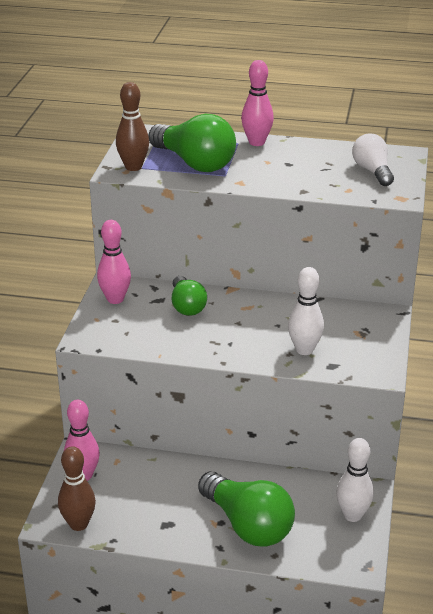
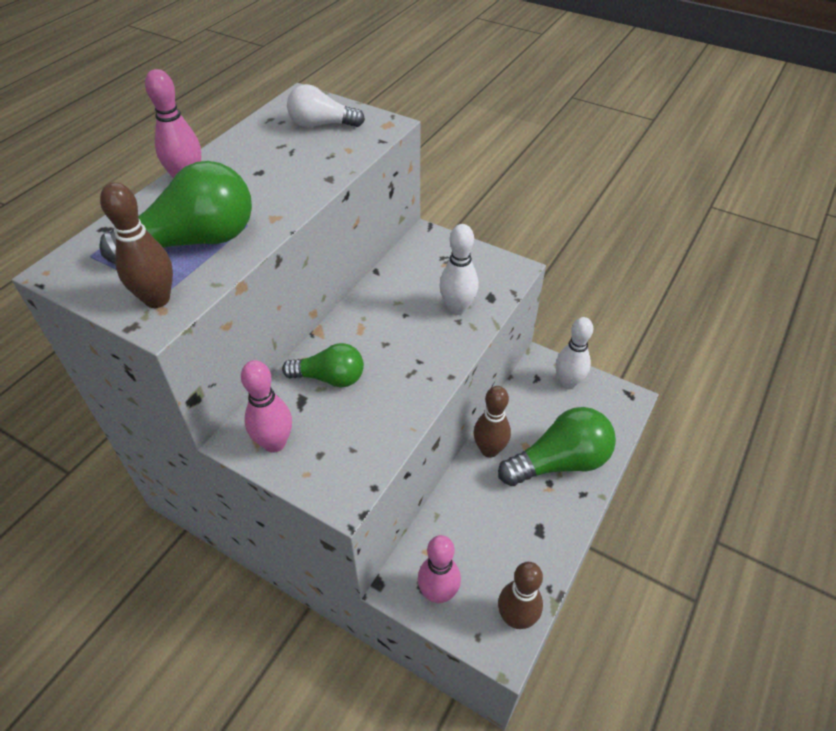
camera: 70 degrees left, 15 degrees up
(236, 476) = (489, 450): none -> brown bowling pin

